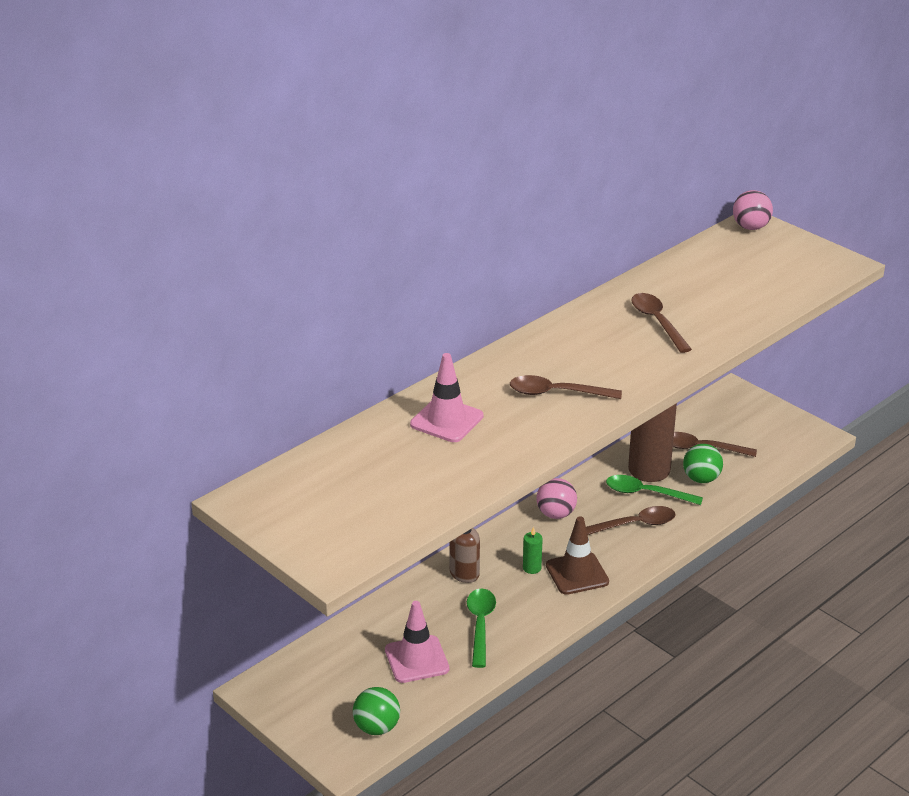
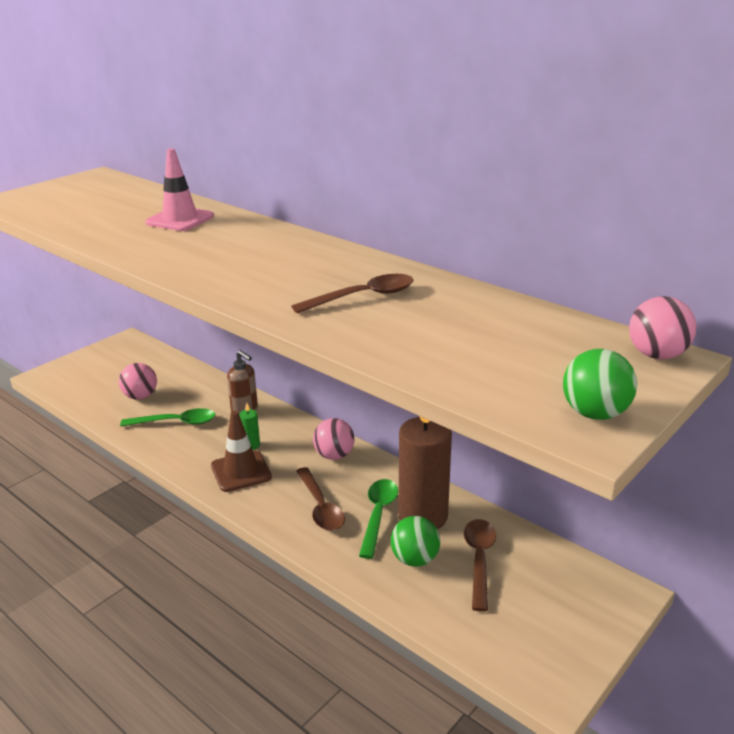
camera: 85 degrees right, 5 degrees down
(377, 727) = (70, 386): green ball -> green ball (594, 413)
(416, 659) = (140, 396): pink traffic cone -> pink ball
(556, 393) = (217, 255): brown spoon -> none

